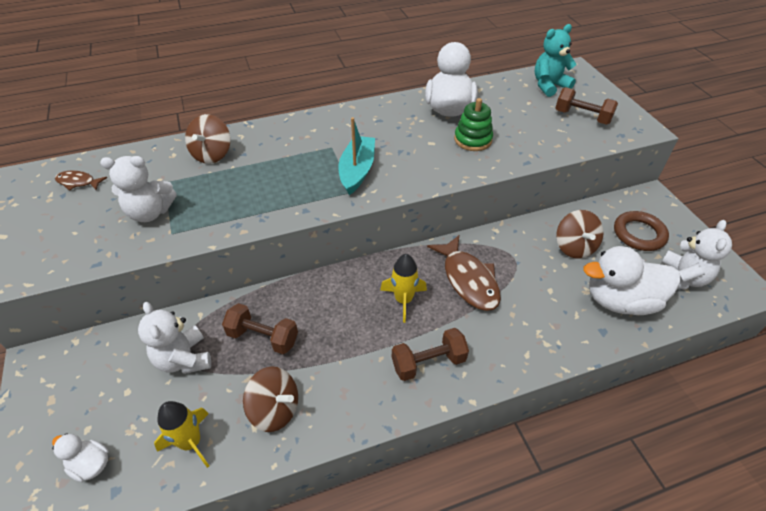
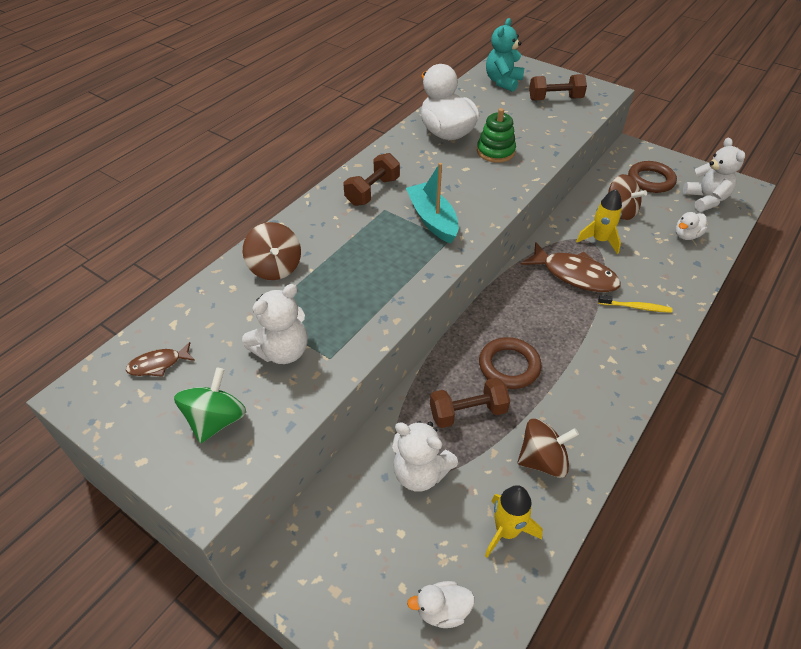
camera: 35 degrees left, 0 degrees up
(64, 235) = (216, 420): none -> green spinning top
(331, 321) = (509, 366): none -> brown ring
(403, 300) = (545, 317): yellow rocket -> yellow rocket (599, 240)
(428, 362) = (613, 353): brown dumbbell -> brown dumbbell (372, 191)
(494, 336) = (636, 307): none -> yellow toothbrush
(620, 301) = (686, 235): white duck -> white duck, size x0.49

